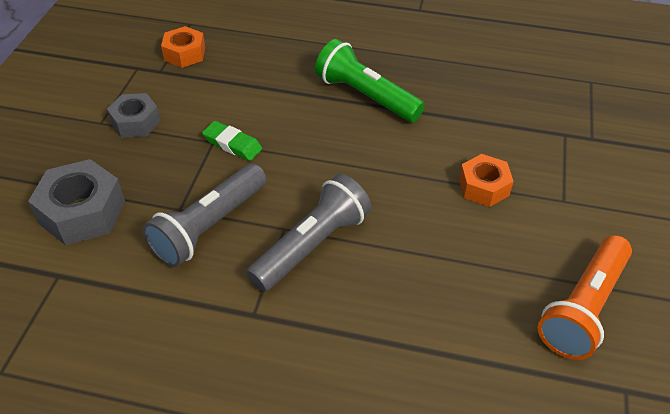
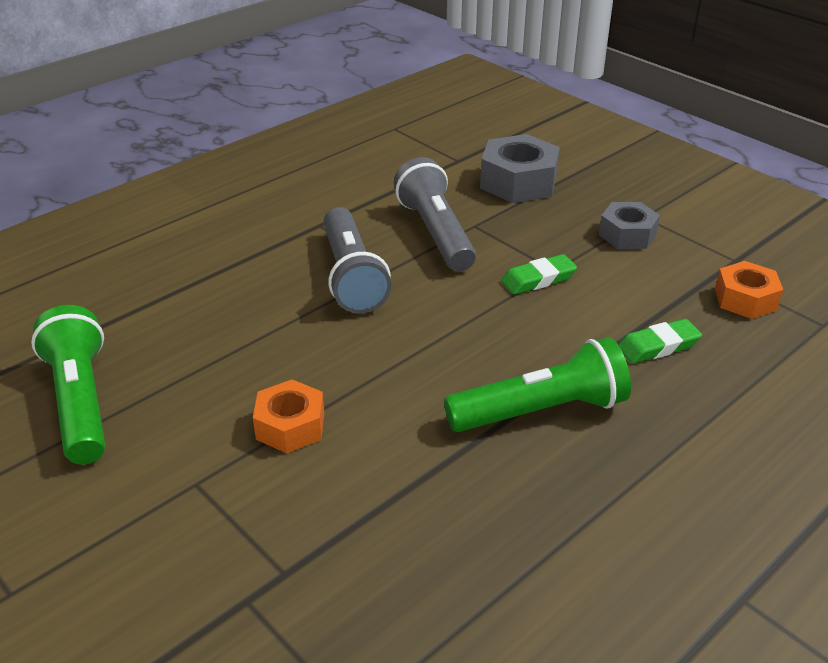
camera: 125 degrees right, 10 degrees down
(265, 73) = (658, 346): none -> green eraser
(583, 308) = (80, 402): orange flashlight -> green flashlight

